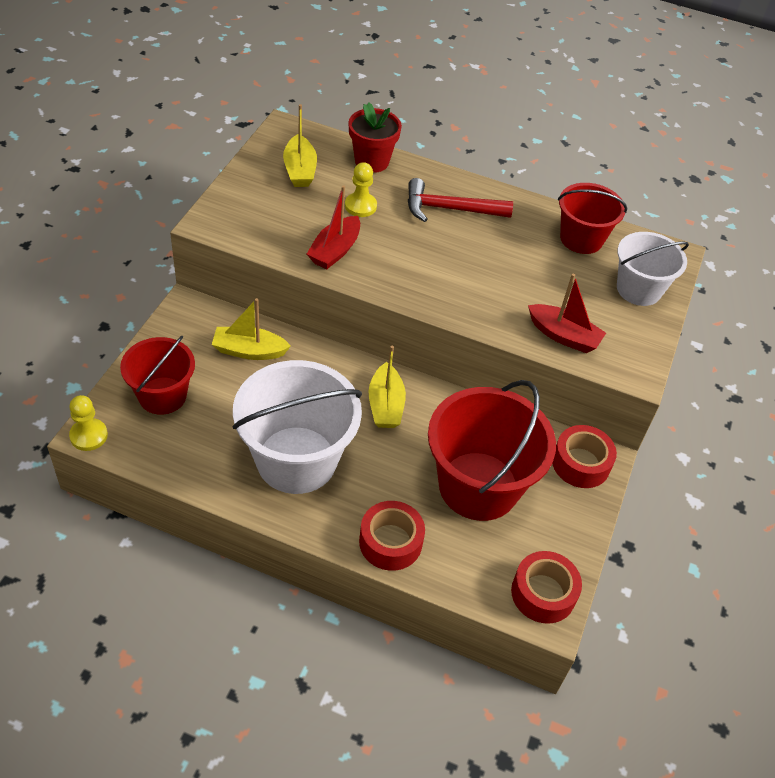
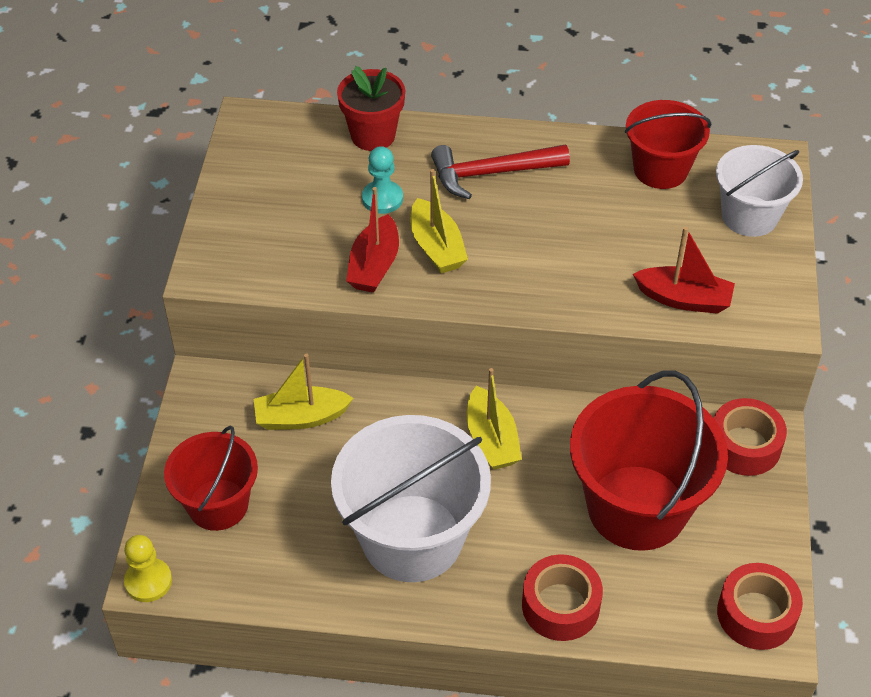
camera: 10 degrees left, 0 degrees up
(300, 170) = (289, 171): yellow boat -> yellow boat (436, 247)
(360, 206) = (382, 198): yellow pawn -> turquoise pawn

